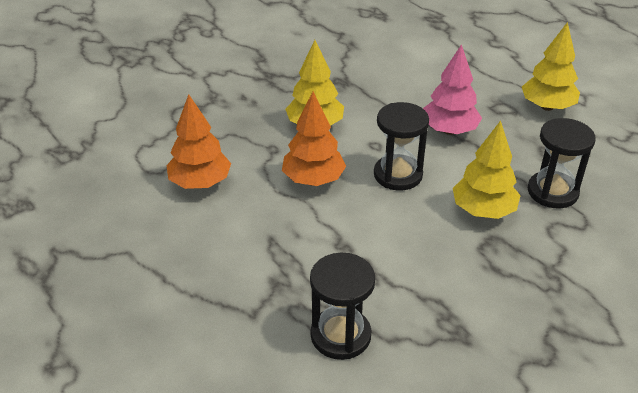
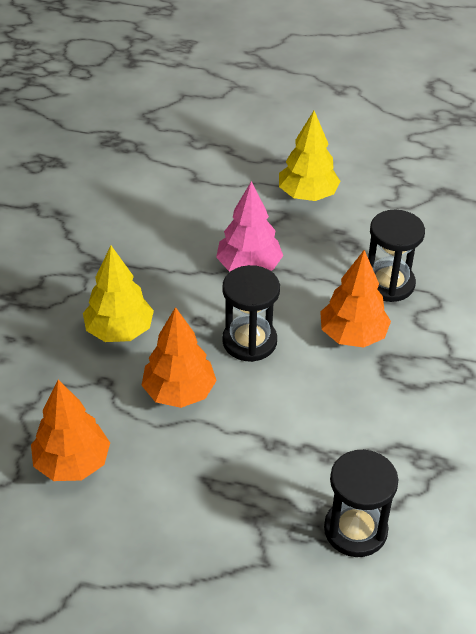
camera: 40 degrees left, 5 degrees up
(483, 210) = (353, 335): yellow tree -> orange tree

